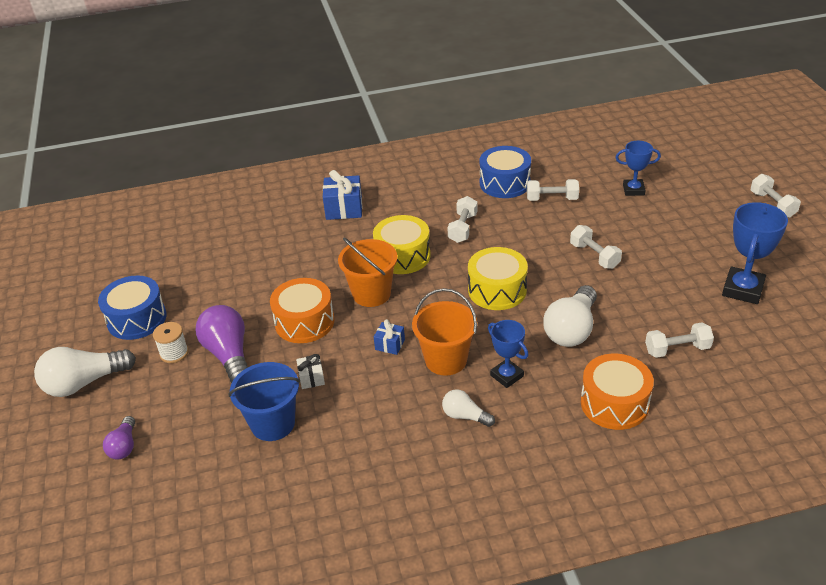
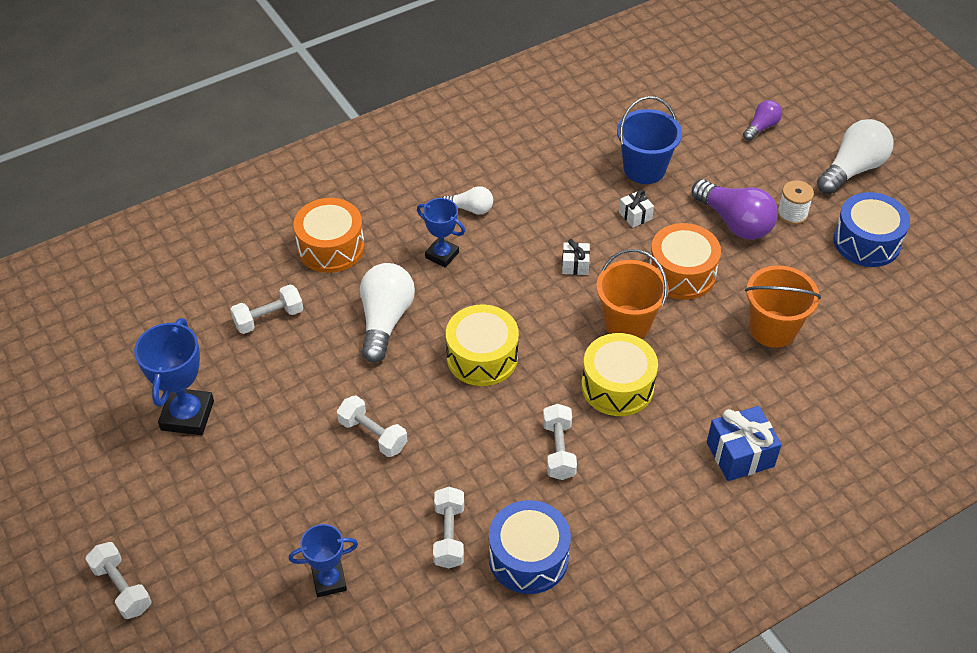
camera: 160 degrees right, 10 degrees up
(124, 446) = (761, 127): purple light bulb -> purple light bulb turned 60 degrees clockwise
(390, 344) = (575, 265): blue gift -> white gift
(446, 360) = (509, 260): orange bucket -> orange bucket (772, 329)
(552, 199) = (449, 535): white dumbbell -> white dumbbell turned 75 degrees counterclockwise

